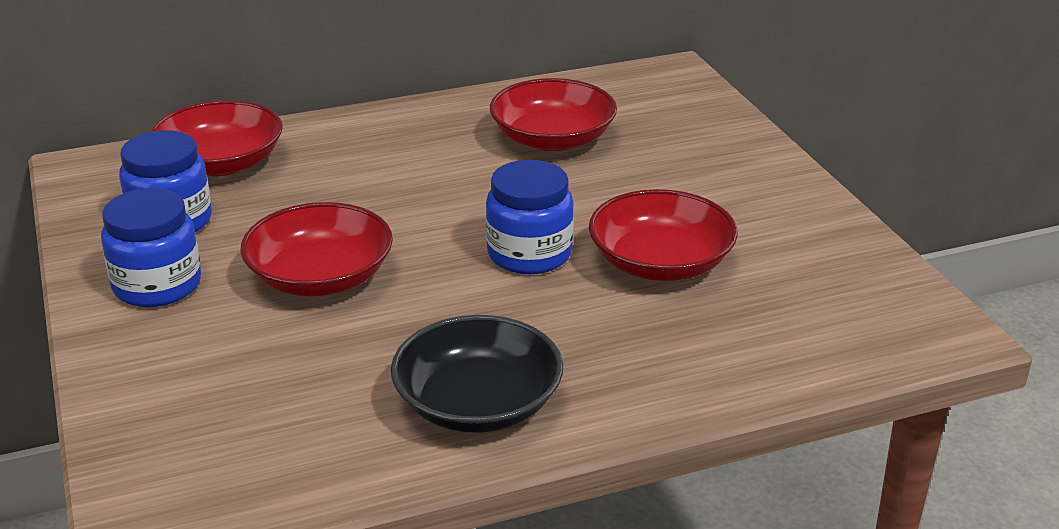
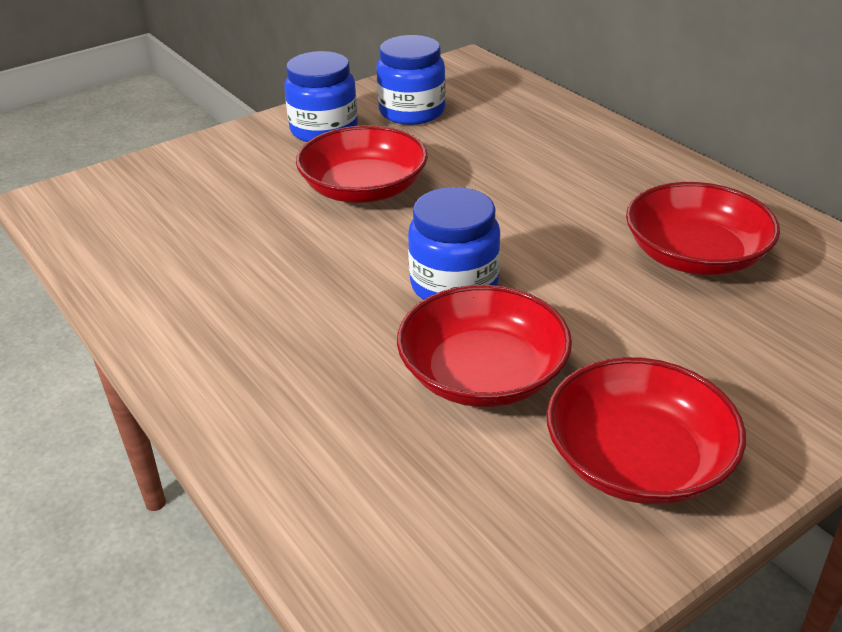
camera: 75 degrees right, 5 degrees up
(220, 163) = (510, 107): red bowl -> red bowl (637, 460)
(478, 404) = (204, 304): black bowl -> none

